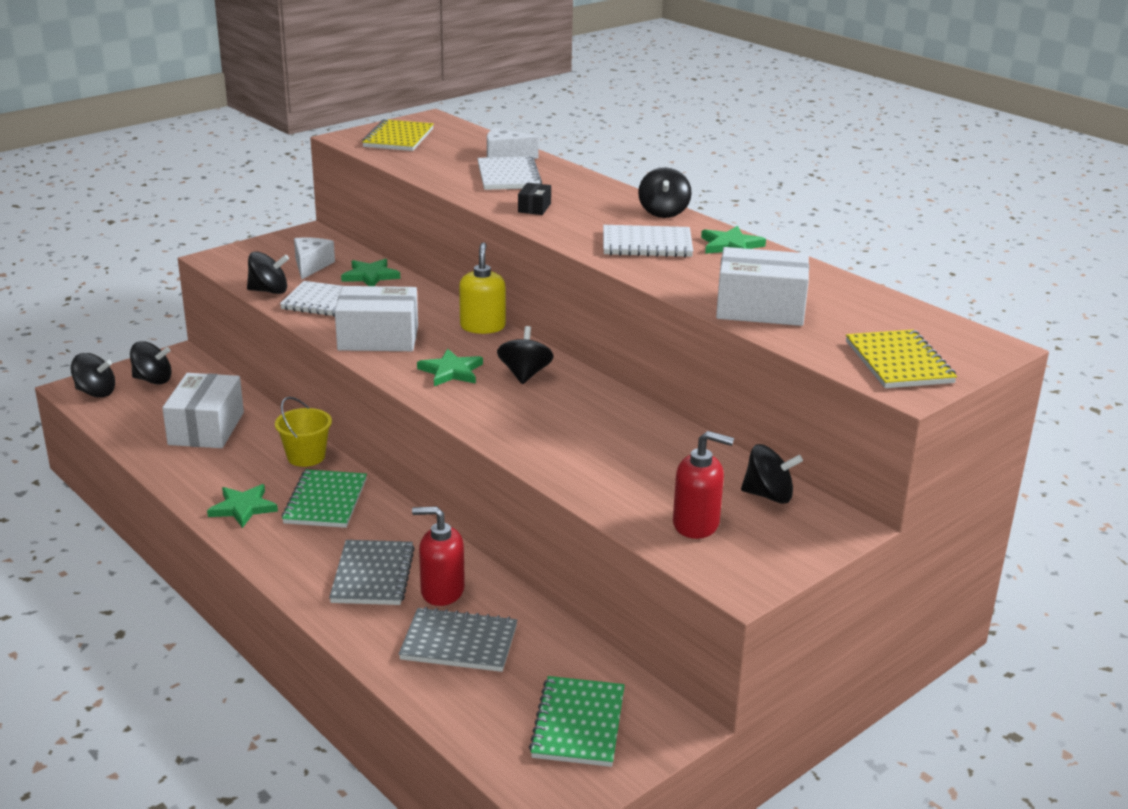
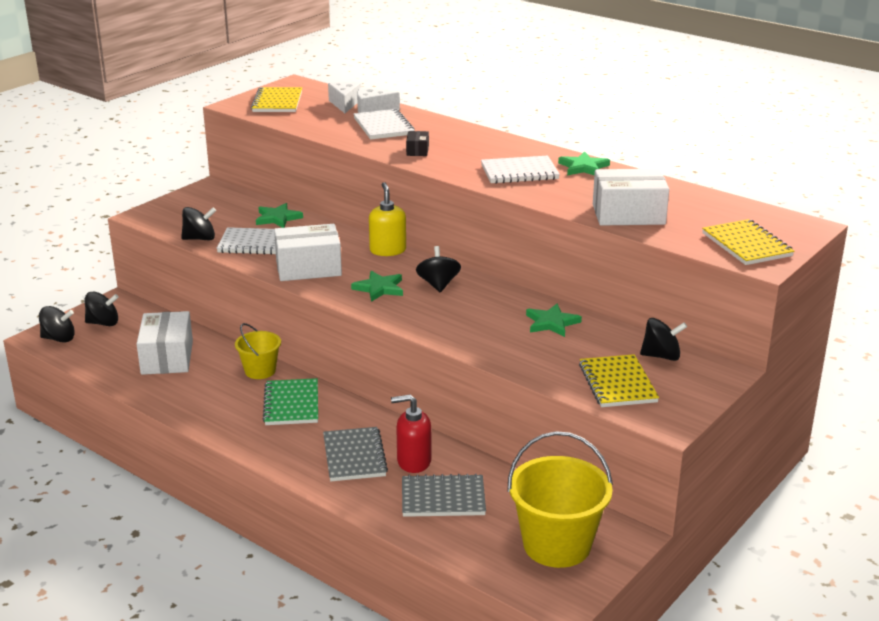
camera: 10 degrees left, 0 degrees up
(243, 508) = (227, 417): green star -> green star (551, 323)
(311, 266) = (224, 214): white cheese -> white cheese (344, 104)
(578, 724) = (557, 545): green notebook -> yellow bucket
(663, 212) = (519, 145): black spinning top -> none
(696, 524) = (617, 383): red soap dispenser -> yellow notebook

